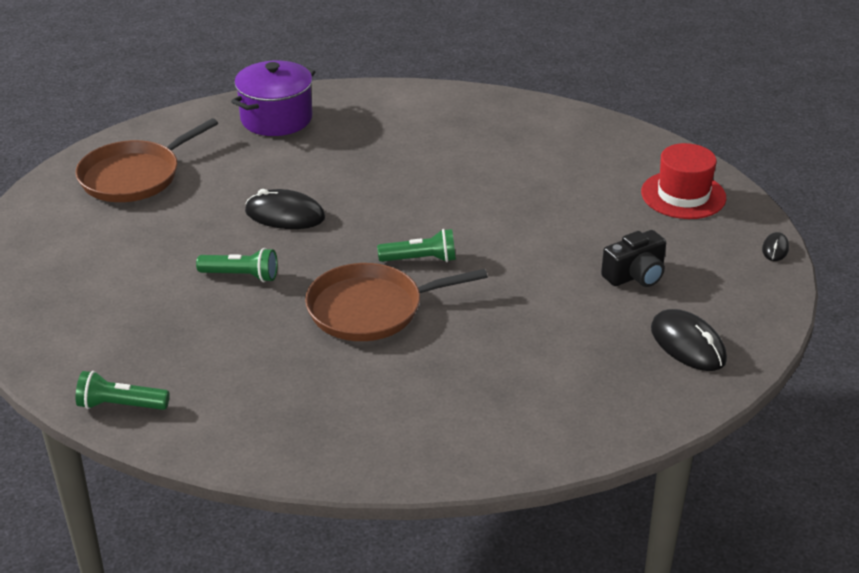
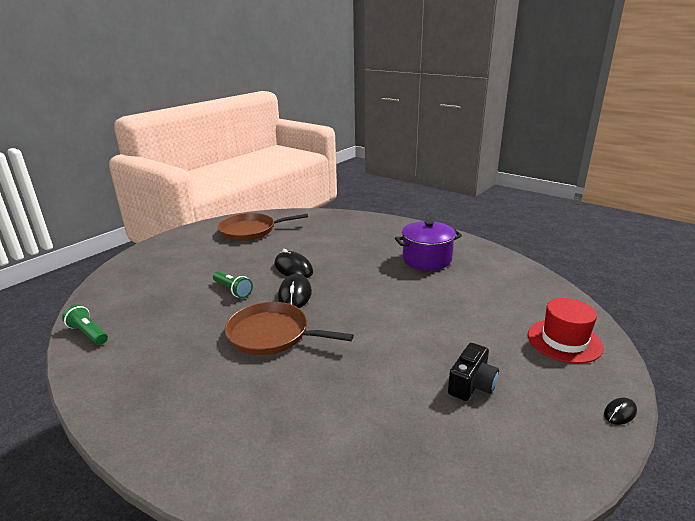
camera: 35 degrees right, 10 degrees down
(276, 119) = (346, 225): purple pot -> purple pot (426, 259)
(421, 259) = (335, 317): green flashlight -> none
(635, 275) = (472, 384): black camera -> black camera turned 60 degrees counterclockwise
(687, 344) = (466, 462): black mouse -> black mouse (295, 294)

